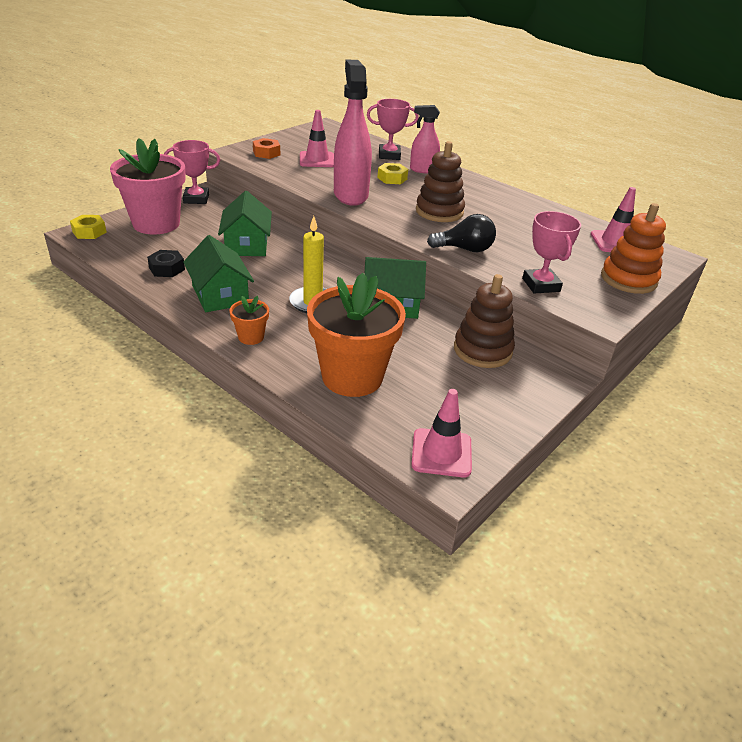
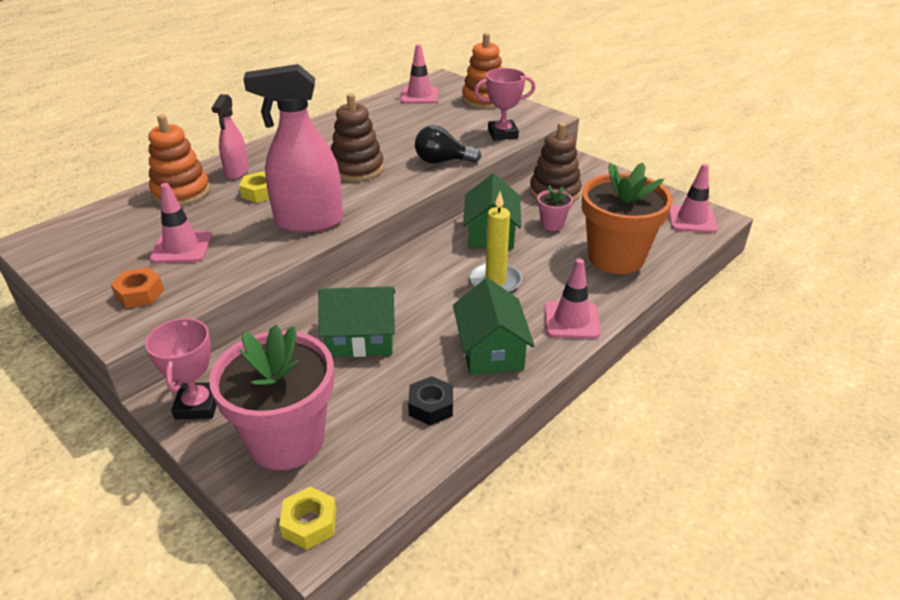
camera: 85 degrees left, 0 degrees up
(220, 295) = (491, 350): green house -> green house turned 75 degrees counterclockwise
(251, 337) = (571, 320): orange flower pot -> pink traffic cone
(389, 155) = (181, 192): pink trophy -> orange stacking toy
(413, 342) = (552, 224): none -> pink flower pot
(464, 249) = (442, 161): black light bulb -> black light bulb turned 90 degrees counterclockwise

